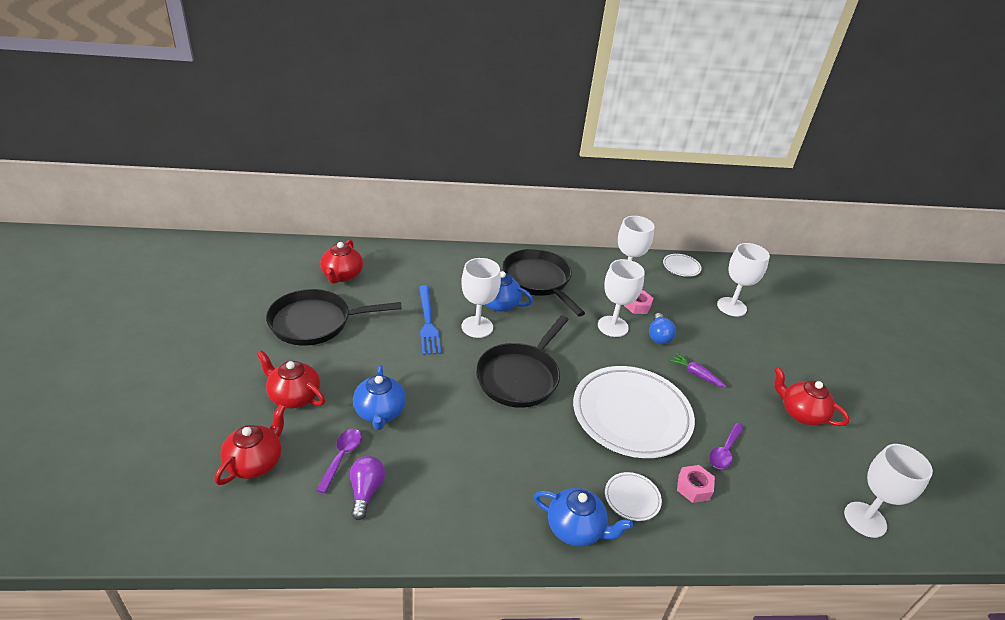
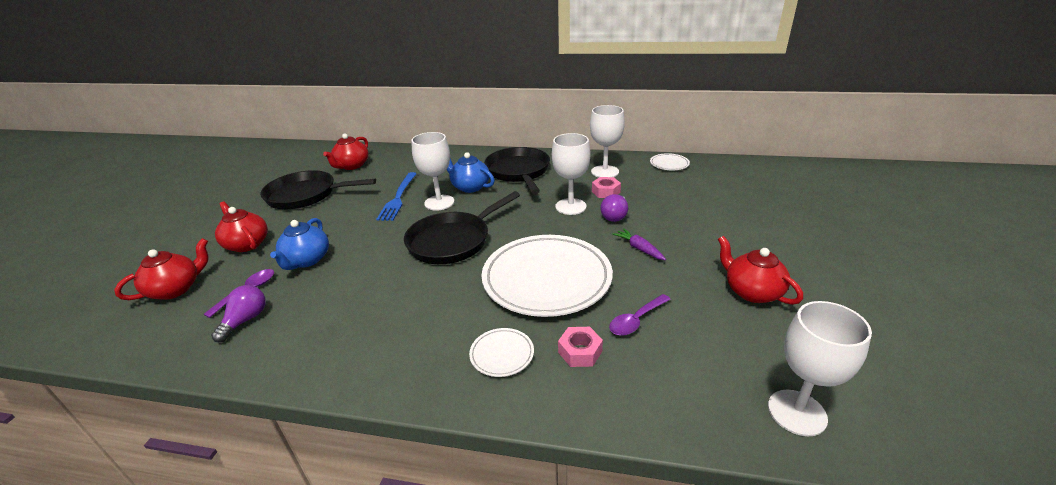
camera: 20 degrees right, 5 degrees down
(576, 529) = (422, 376): blue teapot -> none
(658, 336) = (615, 216): blue light bulb -> purple light bulb
(731, 307) = (709, 195): white goblet -> none

